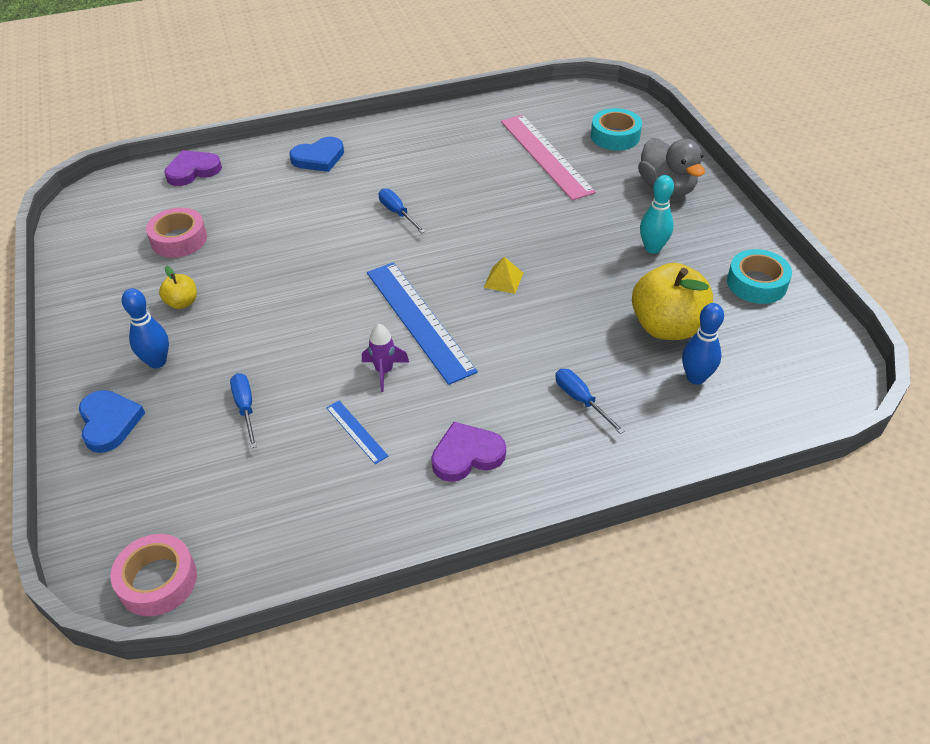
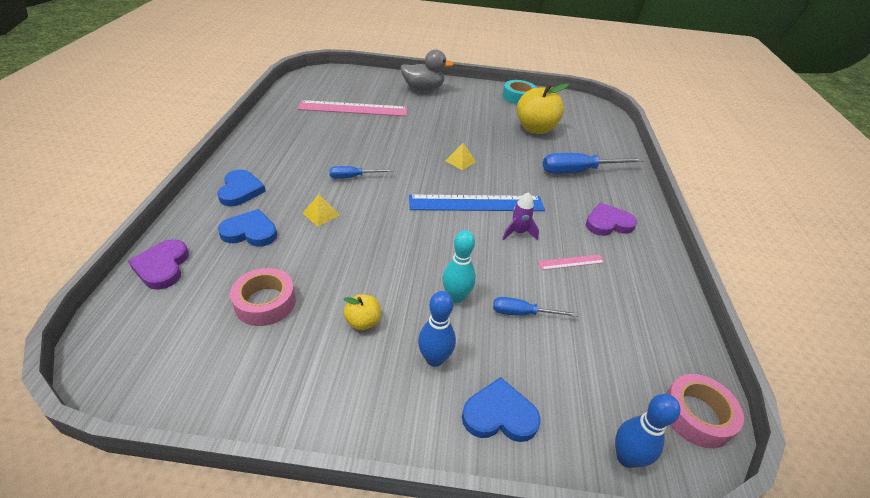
camera: 70 degrees left, 5 degrees down
(262, 191) = (250, 232): none -> blue heart
(317, 219) = (321, 214): none -> yellow pyramid
(356, 431) = (571, 262): blue ruler -> pink ruler
(467, 455) = (608, 223): purple heart -> purple heart turned 75 degrees clockwise
(581, 400) = (578, 171): blue screwdriver -> blue screwdriver, size x1.80
(615, 136) = (360, 84): turquoise tape -> none
(652, 248) = (470, 110): turquoise bowling pin -> turquoise bowling pin (456, 297)
(696, 377) = (577, 135): blue bowling pin -> blue bowling pin (626, 457)

